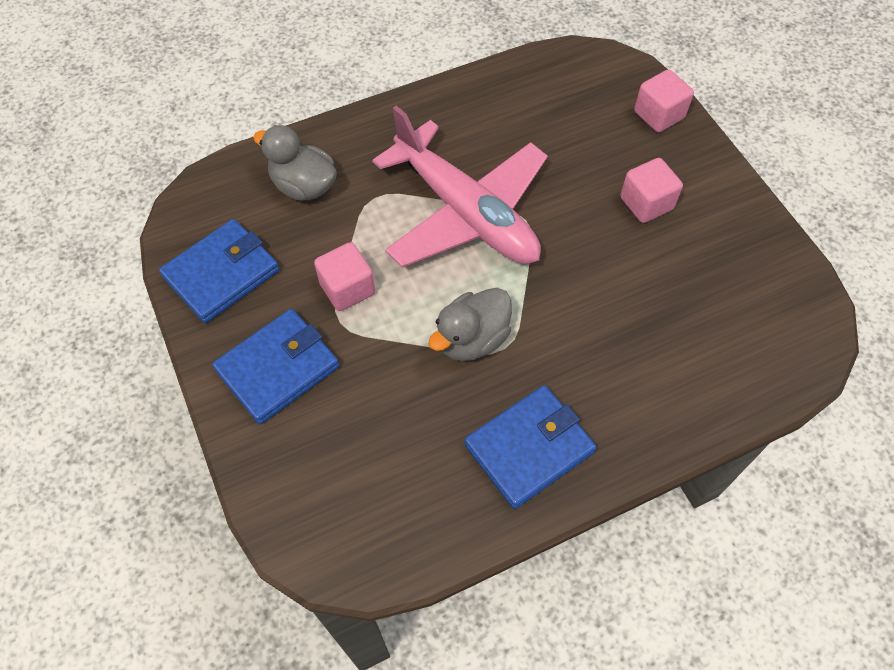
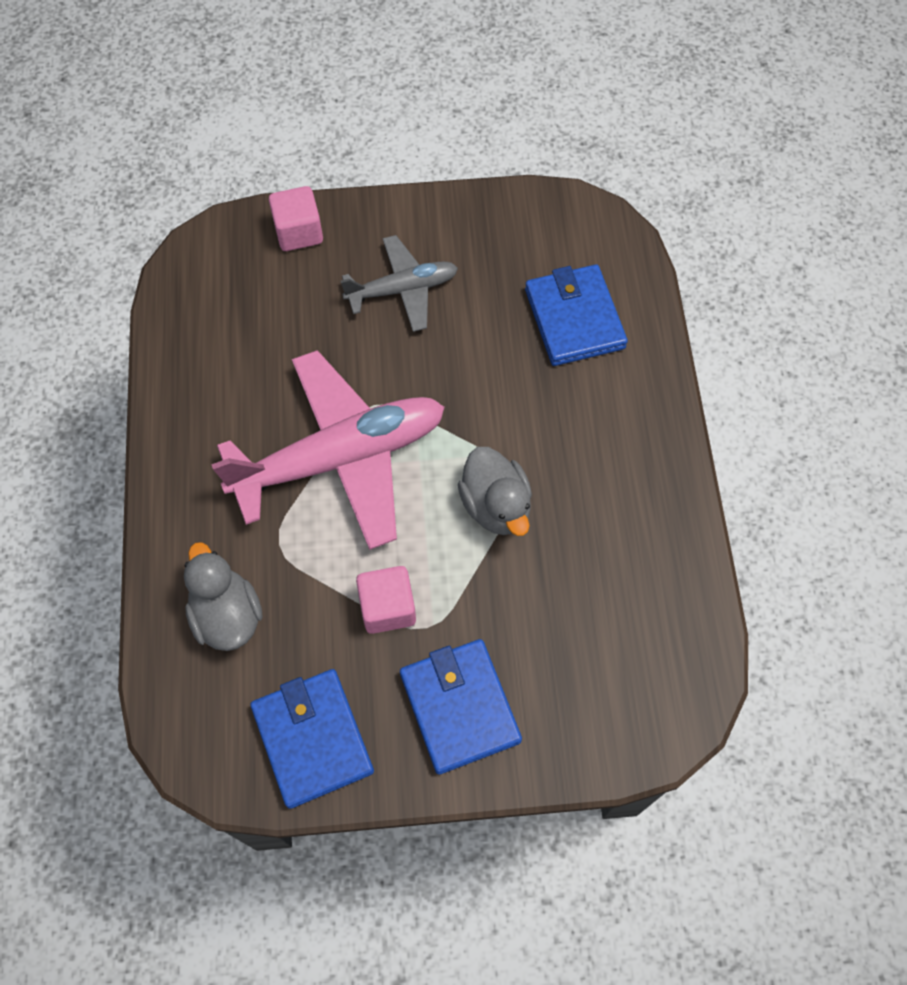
camera: 70 degrees left, 5 degrees up
(303, 186) = (227, 615): grey duck -> grey duck turned 105 degrees clockwise
(529, 448) = (630, 496): blue wallet -> blue wallet (574, 318)
(646, 203) = (402, 290): pink cube -> grey plane

